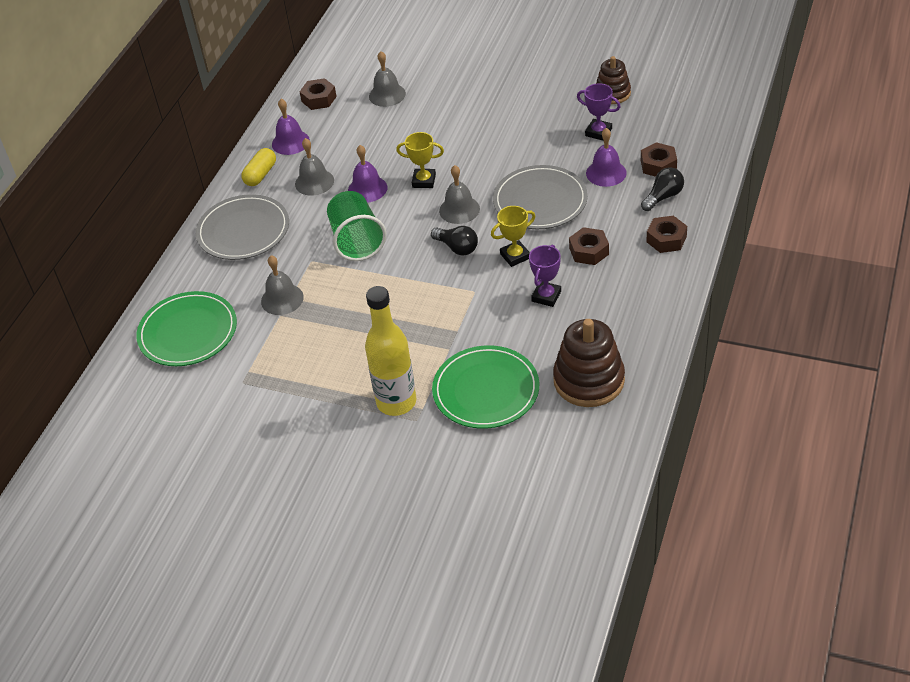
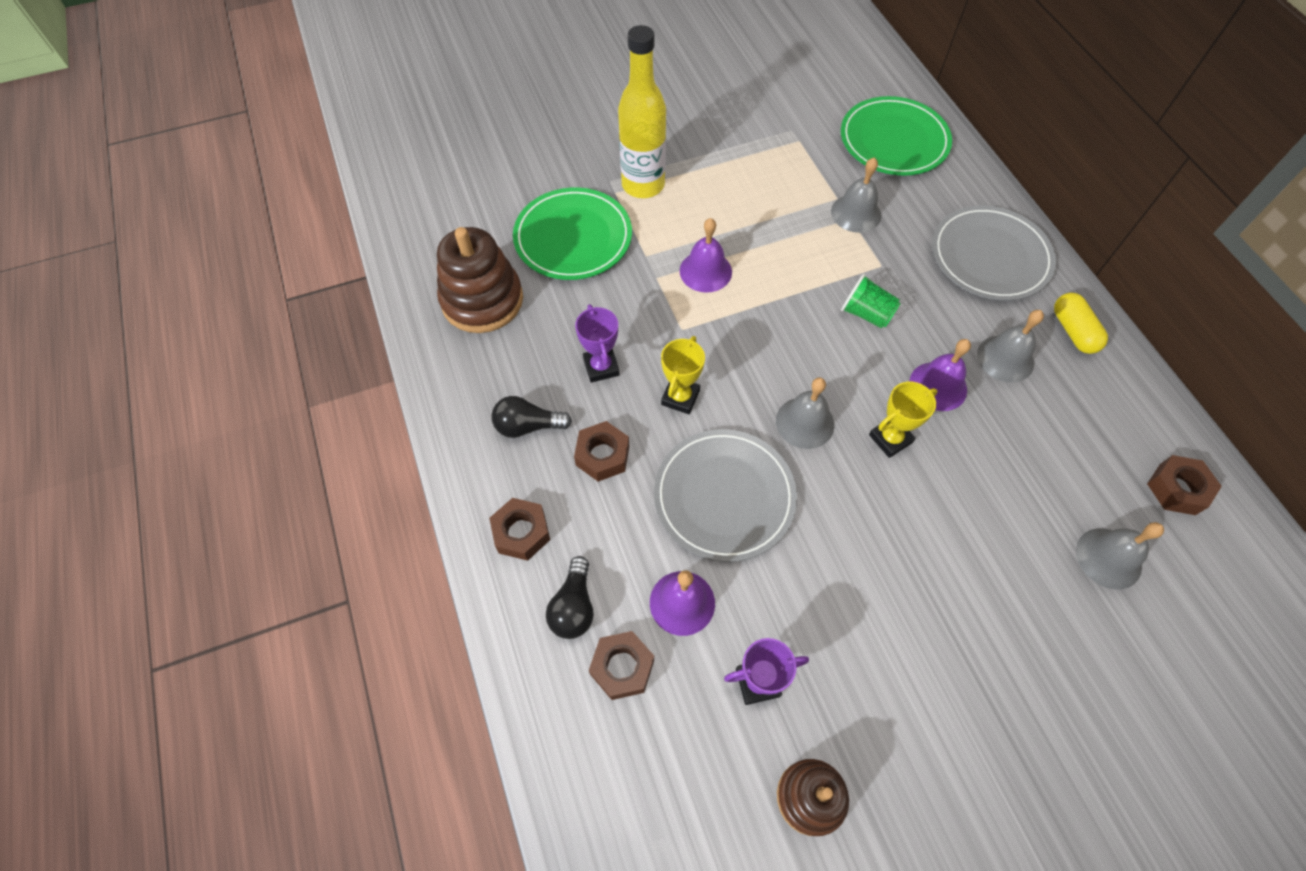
camera: 135 degrees right, 15 degrees up
(290, 142) = (1108, 396): purple bell -> purple bell (705, 271)
(356, 241) = (866, 314): green cup -> green cup, size x0.60
(457, 248) = (753, 369): black light bulb -> black light bulb (528, 426)

